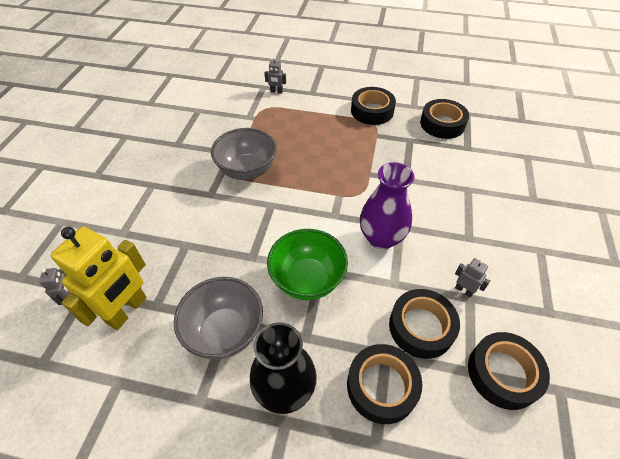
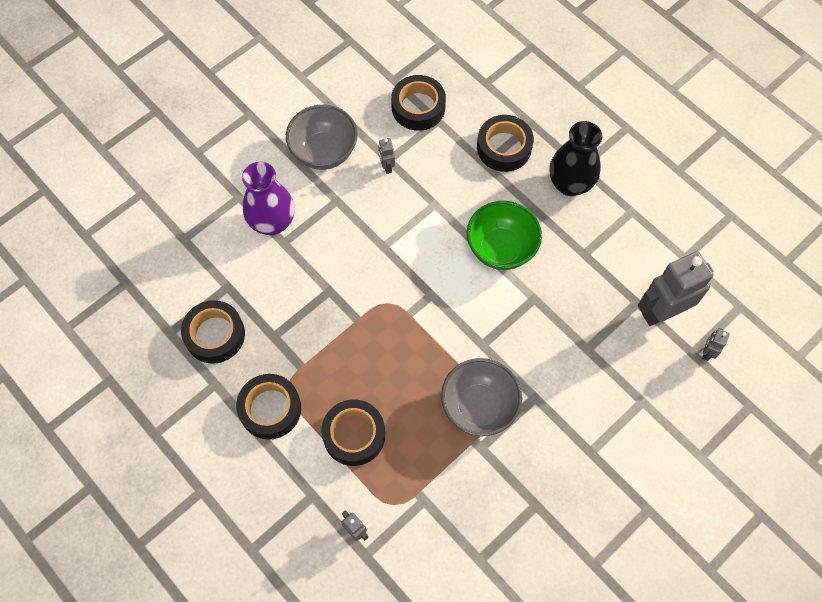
camera: 145 degrees left, 15 degrees up
(127, 310) = (661, 312): yellow robot -> grey robot
(225, 331) = (591, 247): grey bowl -> grey bowl (324, 152)
(381, 238) = (409, 246): purple vase -> purple vase (272, 222)
(421, 327) = (444, 163): black tape -> black tape (354, 435)

